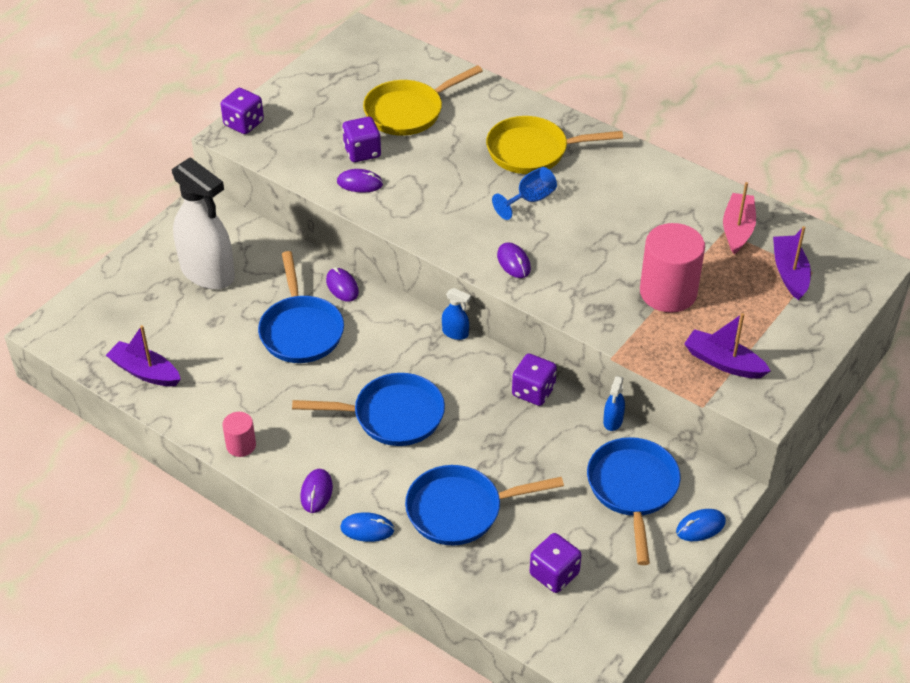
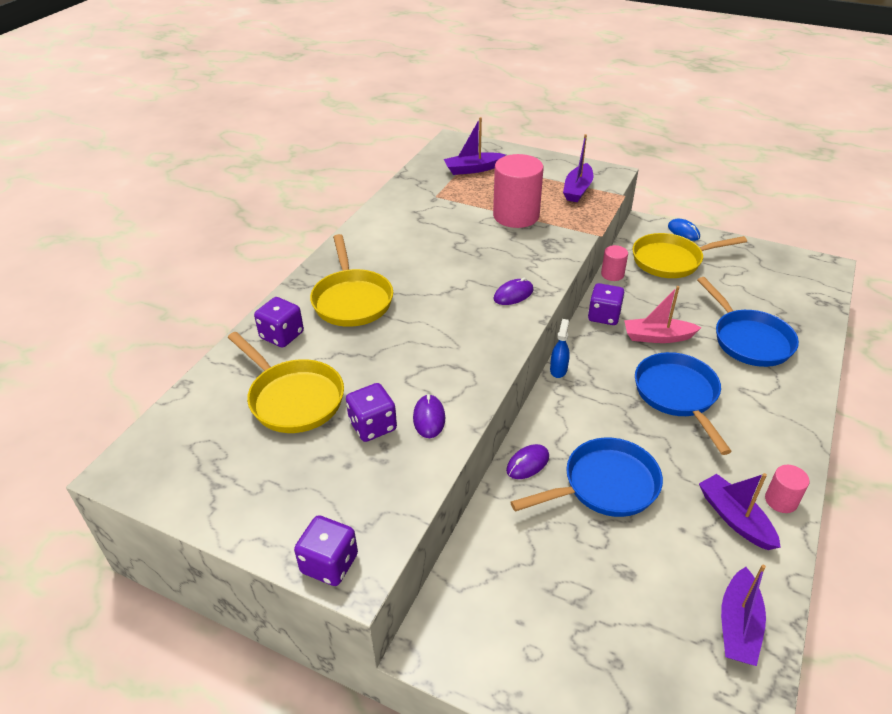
camera: 100 degrees left, 5 degrees down
(208, 273) = (550, 602): white spray bottle -> none
(235, 405) = (735, 518): none -> purple boat
(316, 492) = (794, 430): purple mouse -> none
(367, 529) = (807, 390): blue mouse -> none
(530, 200) = (425, 294): blue goblet -> none
(554, 574) = (770, 288): purple dice -> purple dice (282, 335)
(613, 421) = (612, 274): blue spray bottle -> pink cylinder
(633, 489) = (671, 260): blue pan -> yellow pan
(737, 229) = (432, 191): pink boat -> pink boat (657, 337)

